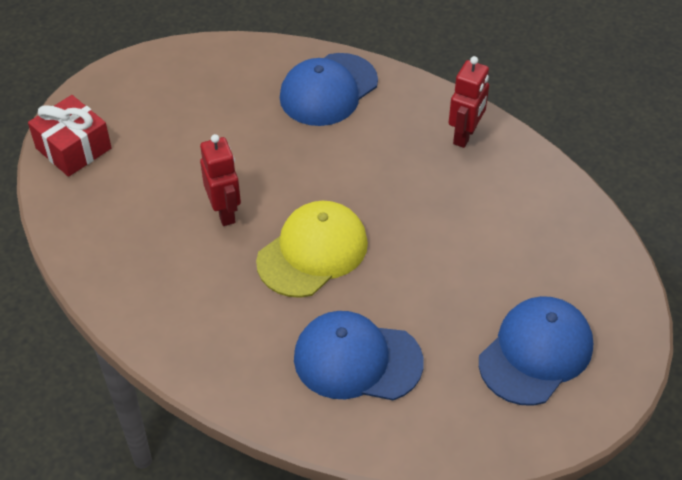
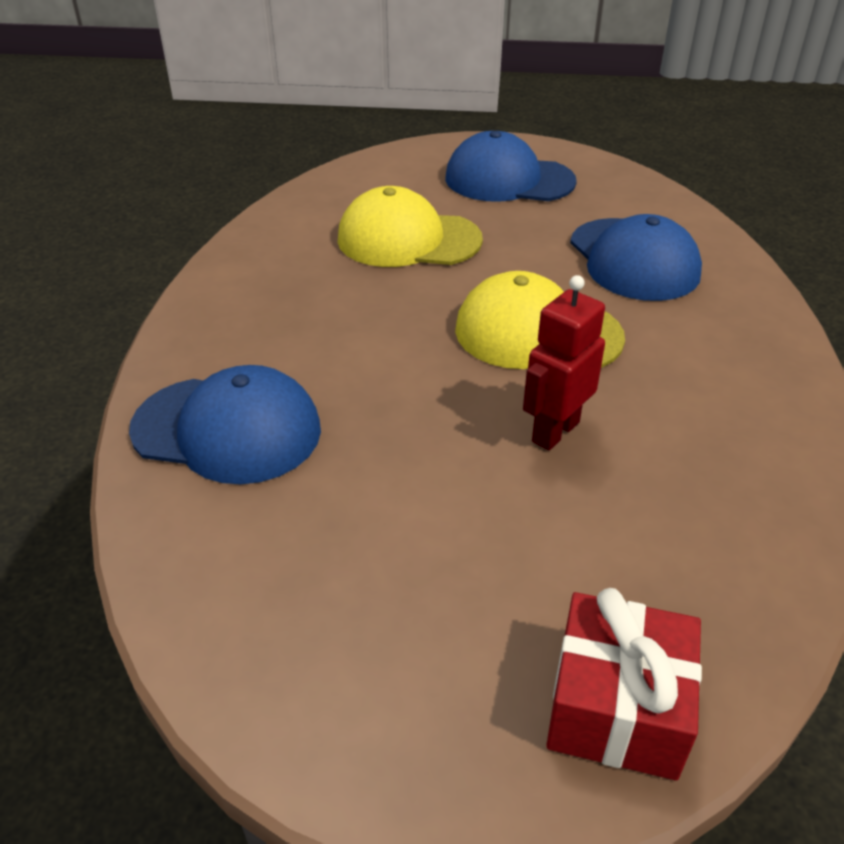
camera: 120 degrees left, 10 degrees down
(465, 136) = (245, 286): red robot -> none
(474, 240) = (408, 239): none -> yellow cap

